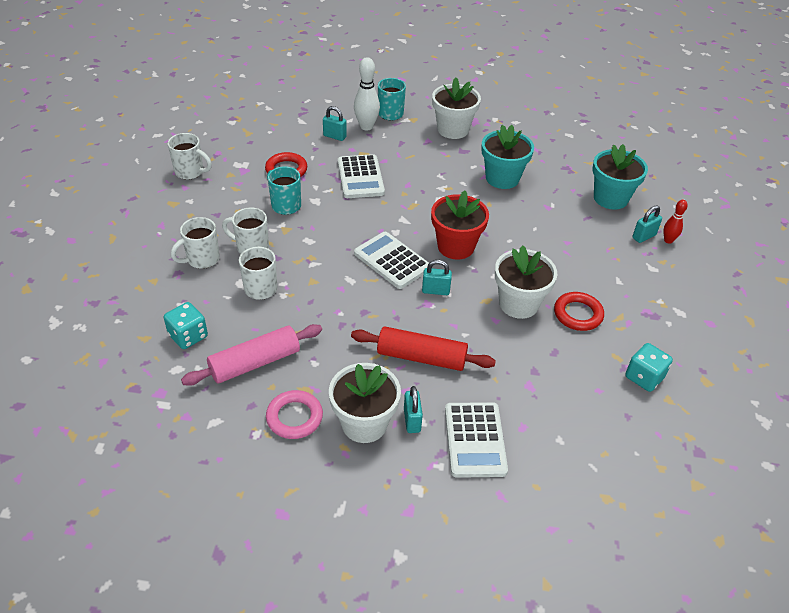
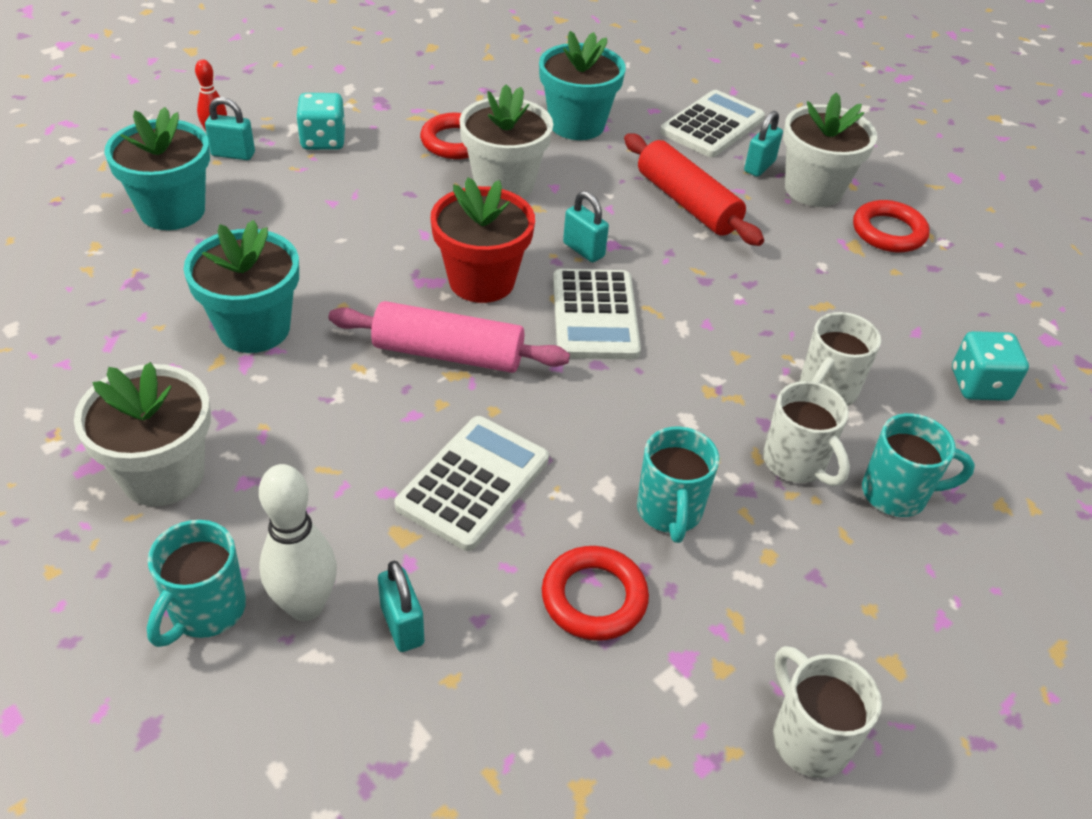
camera: 140 degrees left, 0 degrees up
(202, 259) = (897, 494): white mug -> turquoise mug
(255, 362) = (900, 304): pink rolling pin -> pink rolling pin (448, 354)
(294, 417) = (888, 232): pink ring -> red ring
(544, 376) = (577, 124): none -> turquoise flower pot
(644, 377) = (482, 76): turquoise dice -> turquoise dice (323, 140)

